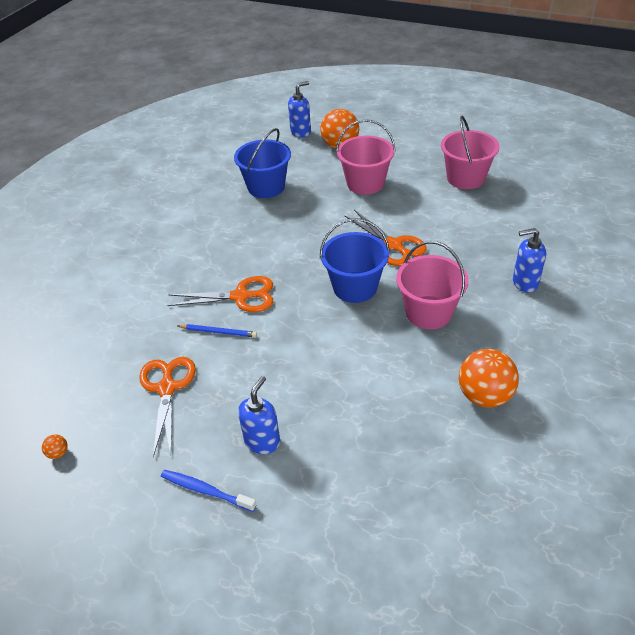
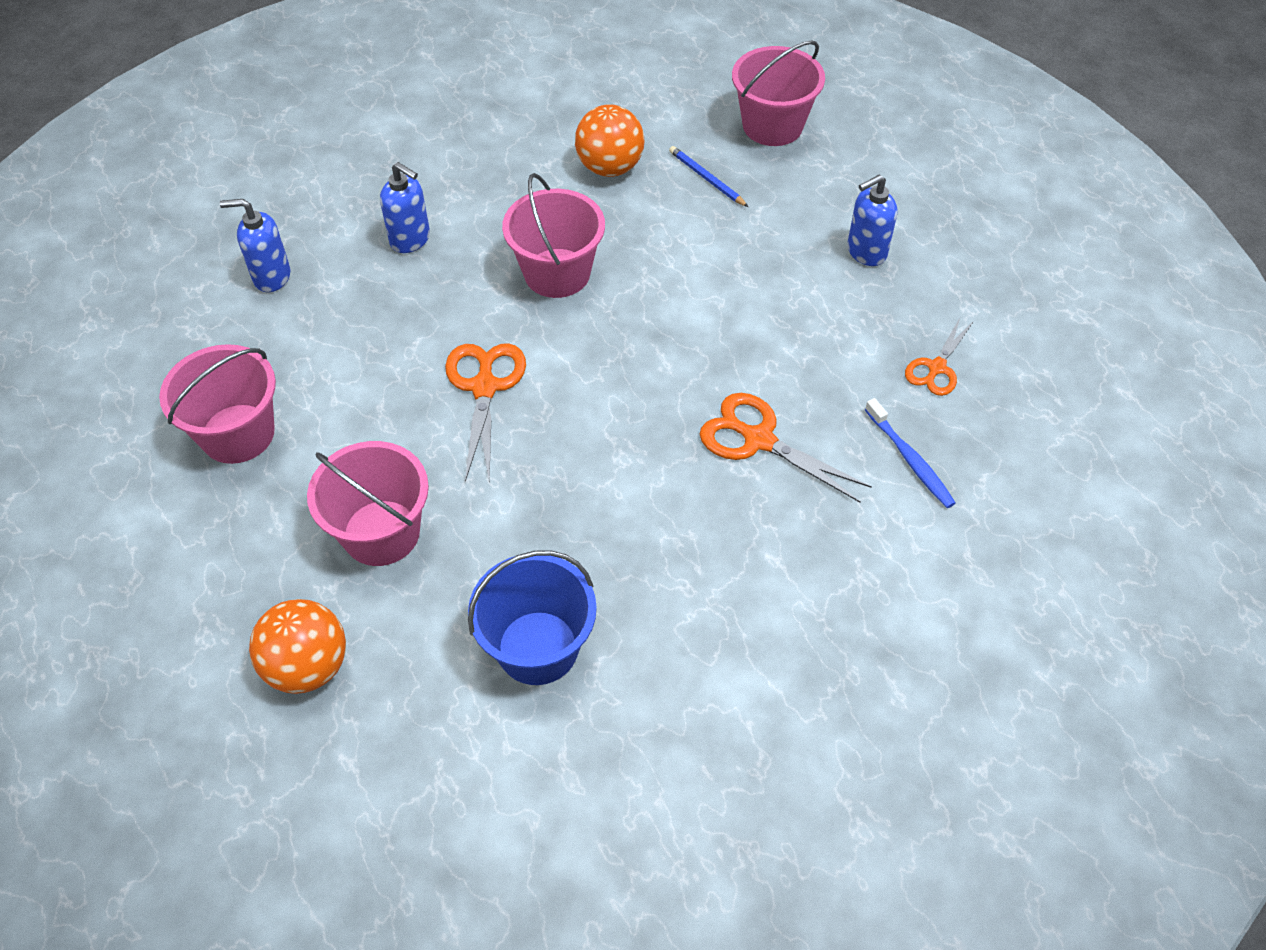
camera: 145 degrees left, 10 degrees up
(58, 453) = (1101, 365): orange ball -> none
(167, 388) = (936, 368): orange scissors -> orange scissors, size x0.64
(205, 490) = (953, 242): blue toothbrush -> blue toothbrush (910, 460)
(218, 332) = (826, 404): blue pencil -> blue pencil (706, 179)
(301, 132) = (324, 775): blue soap dispenser -> blue soap dispenser (271, 276)
(355, 287) = (602, 358): blue bucket -> none
(419, 513) = (772, 126): none -> pink bucket

